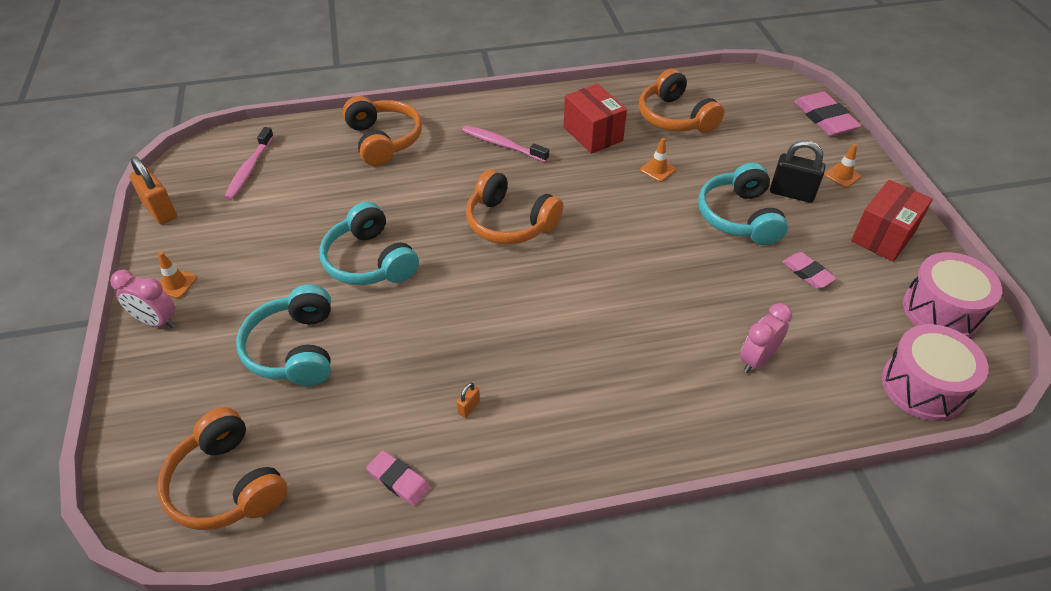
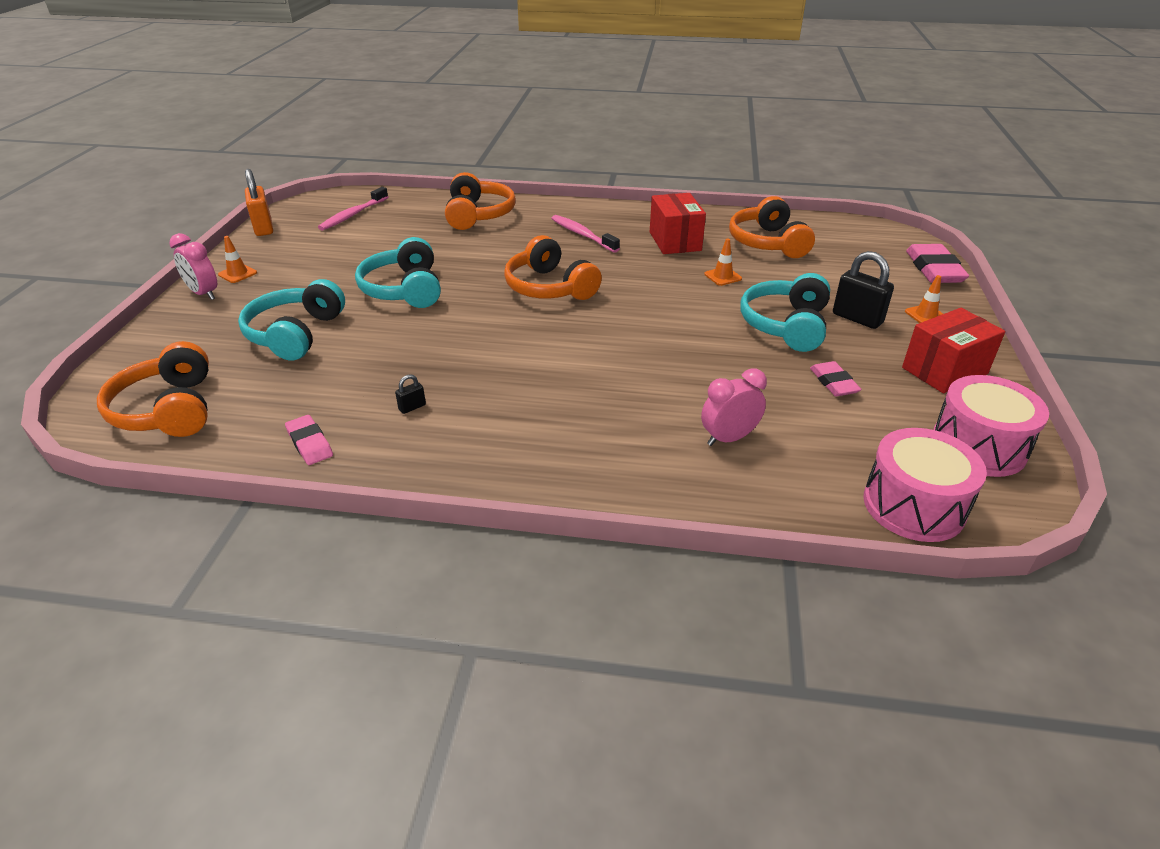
camera: 20 degrees right, 10 degrees down
(469, 407) = (412, 407): orange padlock -> black padlock

